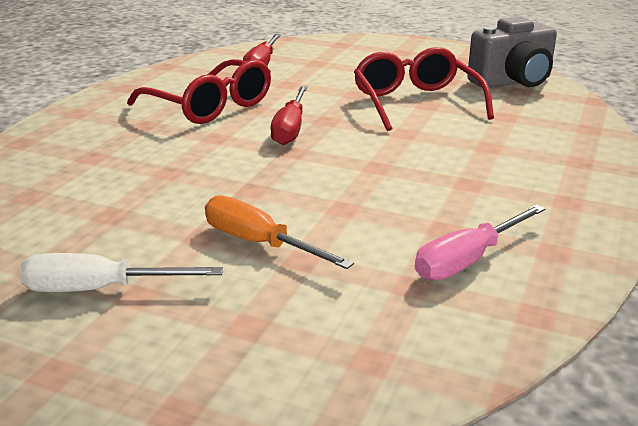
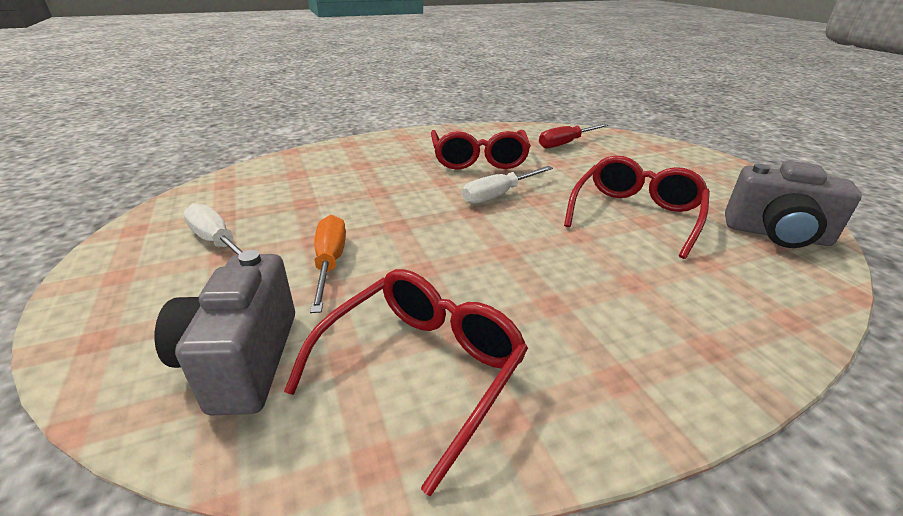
camera: 45 degrees right, 5 degrees up
(290, 129) = (499, 195): red screwdriver -> white screwdriver
(343, 334) = (242, 360): none -> grey camera
(468, 260) = (422, 369): pink screwdriver -> red glasses

